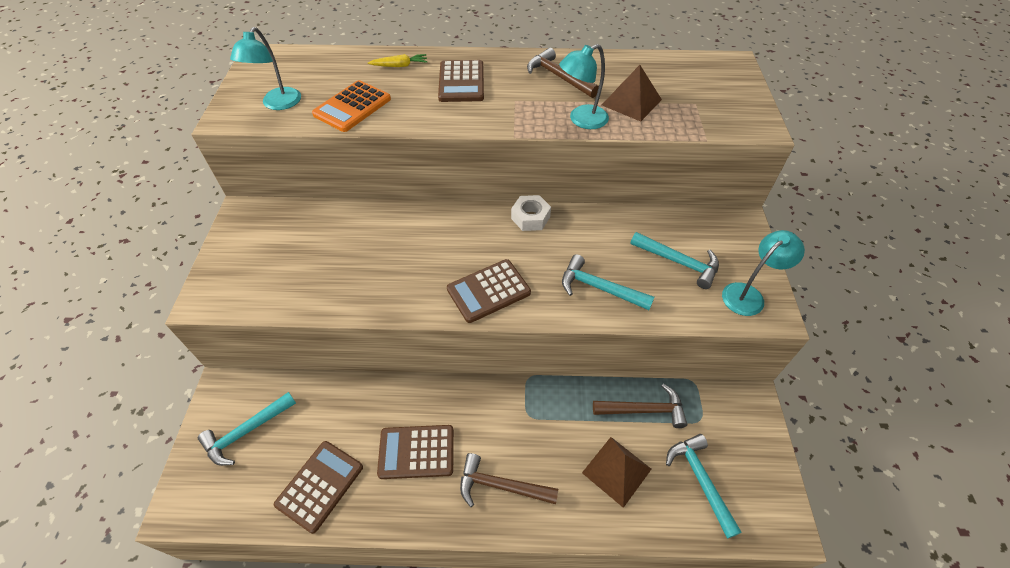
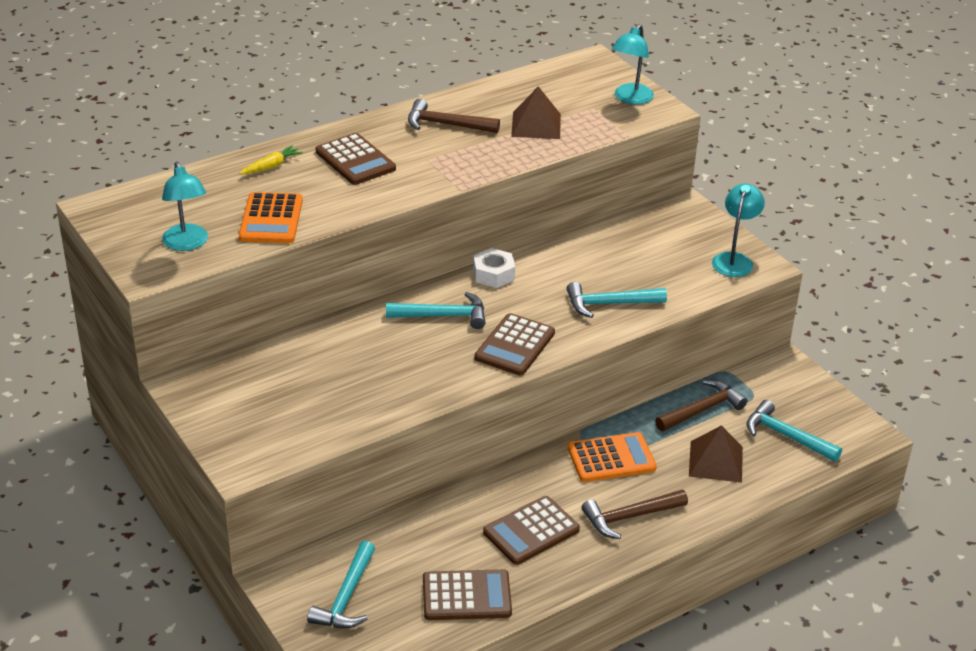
camera: 35 degrees left, 15 degrees down
(320, 485) = (466, 596): brown calculator -> brown calculator turned 90 degrees clockwise
(533, 417) = (611, 458): none -> orange calculator
(581, 120) = (507, 155): turquoise lamp -> turquoise lamp (630, 99)
(678, 262) = (658, 258): turquoise hammer -> turquoise hammer (443, 316)

